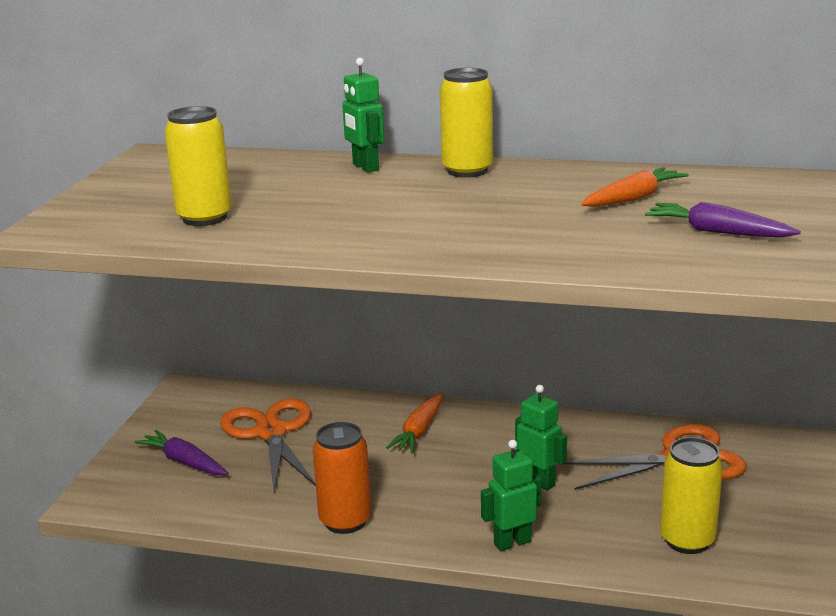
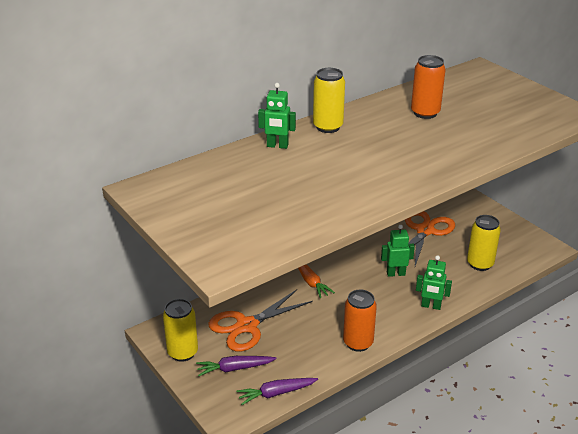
camera: 50 degrees left, 10 degrees up
(204, 218) = (281, 214): yellow can -> yellow can (182, 352)
(271, 433) = (247, 326): orange scissors -> orange scissors turned 60 degrees counterclockwise
(512, 542) = (431, 306): green robot -> green robot turned 90 degrees counterclockwise
(633, 198) = (425, 113): orange carrot -> orange can
(717, 232) = (487, 118): purple carrot -> purple carrot (276, 393)

